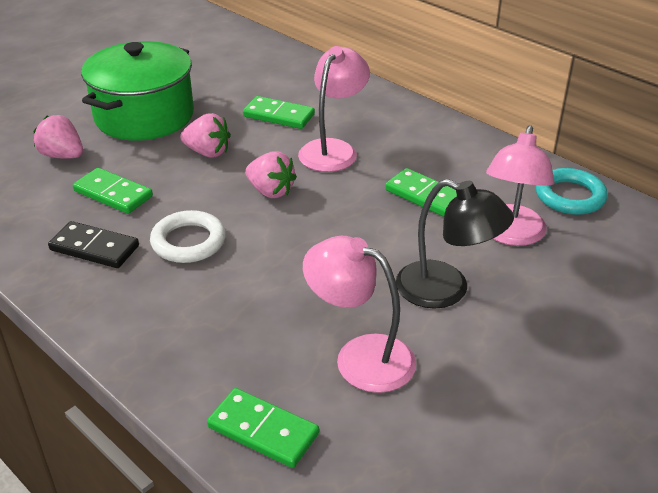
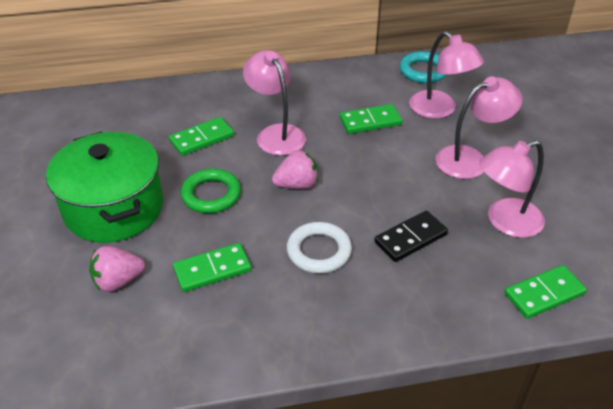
camera: 55 degrees left, 5 degrees up
(94, 248) = (278, 308): black domino -> black domino (410, 238)
(208, 152) = (211, 195): pink strawberry -> green ring
(446, 290) = (470, 159): black lamp -> pink lamp

